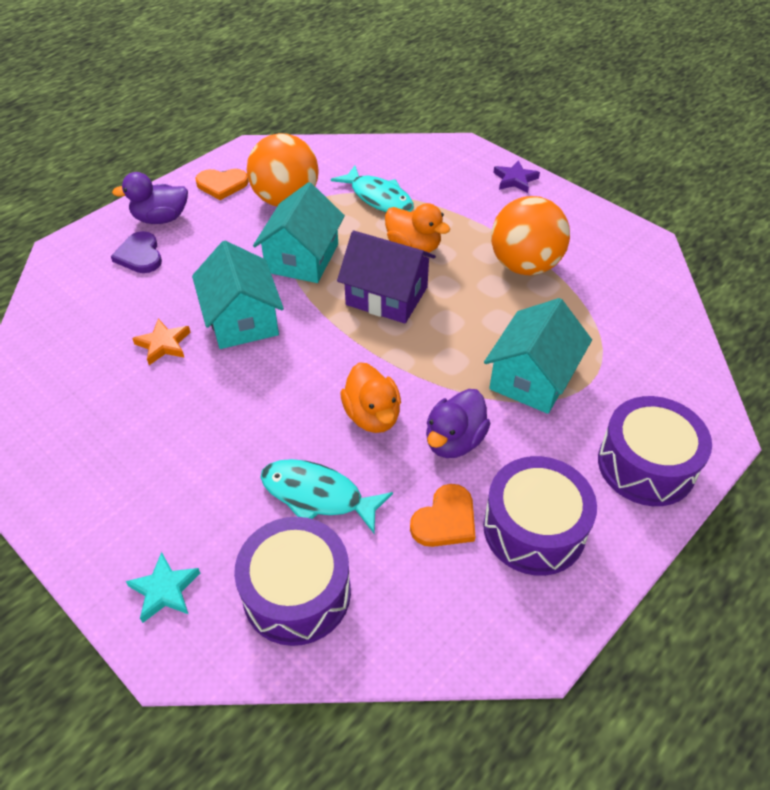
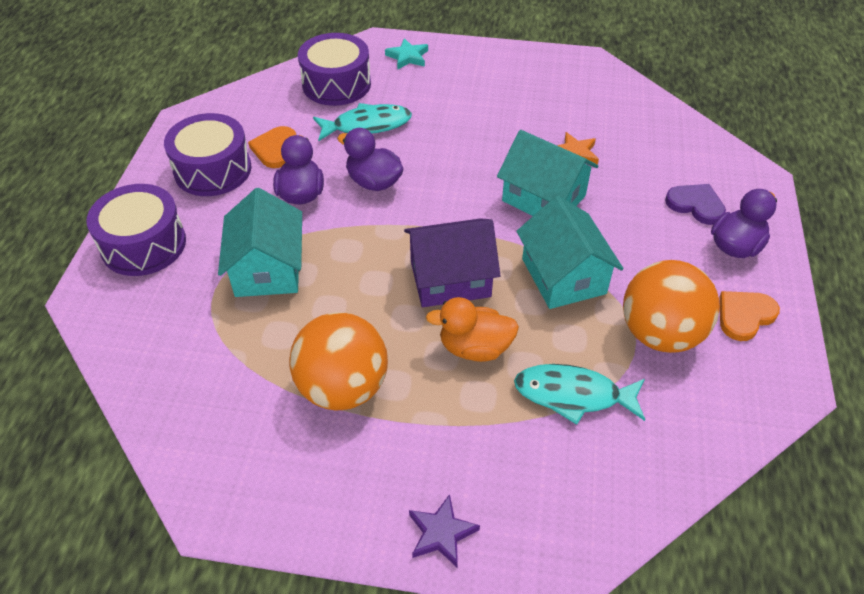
camera: 145 degrees right, 0 degrees up
(372, 415) = (374, 182): orange duck -> purple duck

